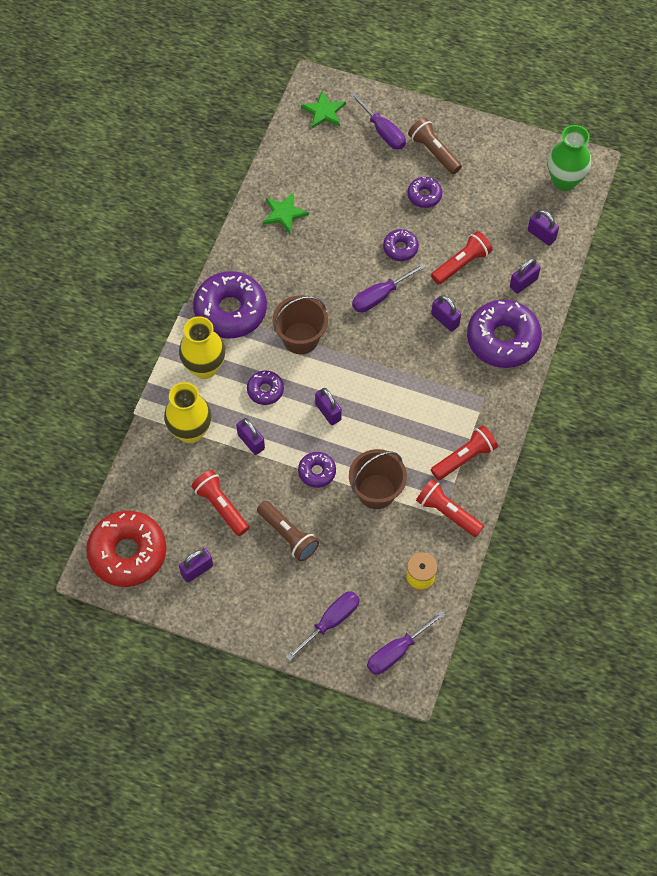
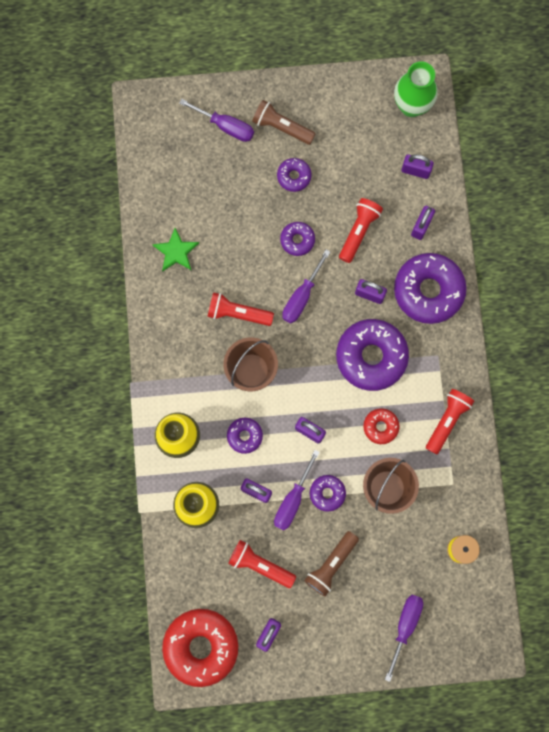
camera: 25 degrees left, 15 degrees up
(230, 311) = (175, 372): purple donut -> purple donut (371, 356)
(288, 535) = (331, 564): brown flashlight -> brown flashlight turned 105 degrees clockwise
(324, 111) = (161, 129): green star -> none
(397, 436) = (380, 427): none -> red donut
(397, 651) = (472, 626): purple screwdriver -> purple screwdriver (293, 500)
(447, 512) = (456, 479): red flashlight -> red flashlight (238, 313)

